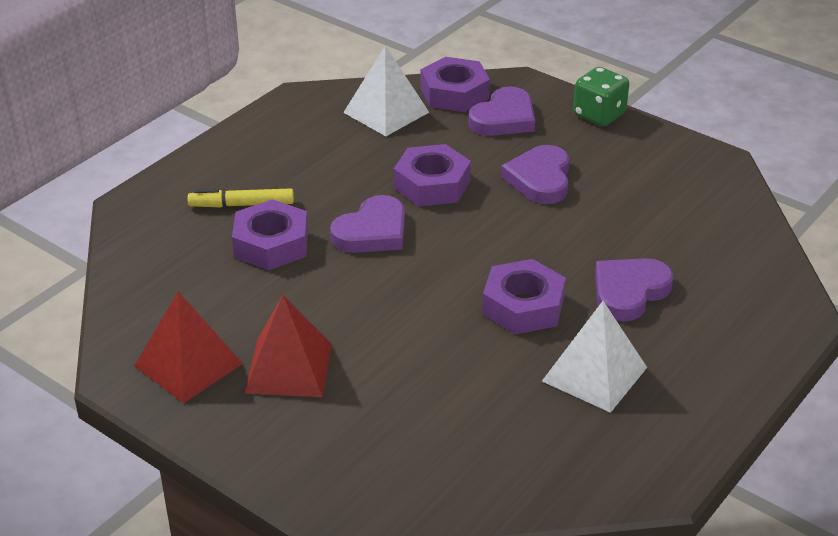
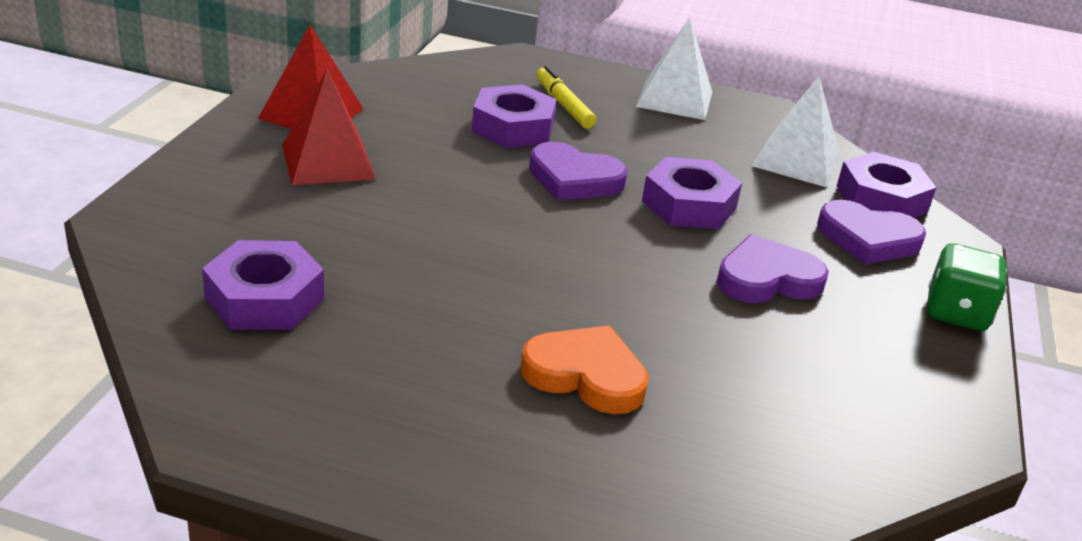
camera: 65 degrees right, 5 degrees down
(523, 306) = (506, 292): purple nut -> purple nut (264, 298)
(594, 374) = (404, 360): white pyramid -> white pyramid (674, 99)
(629, 292) = (586, 375): purple heart -> orange heart

